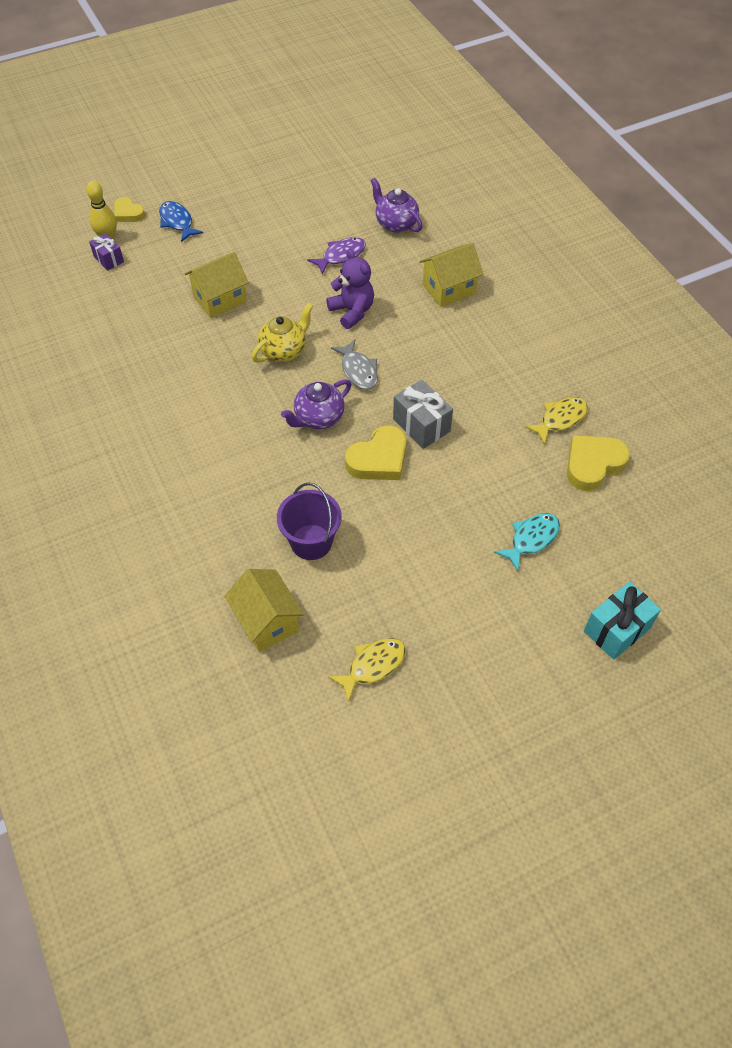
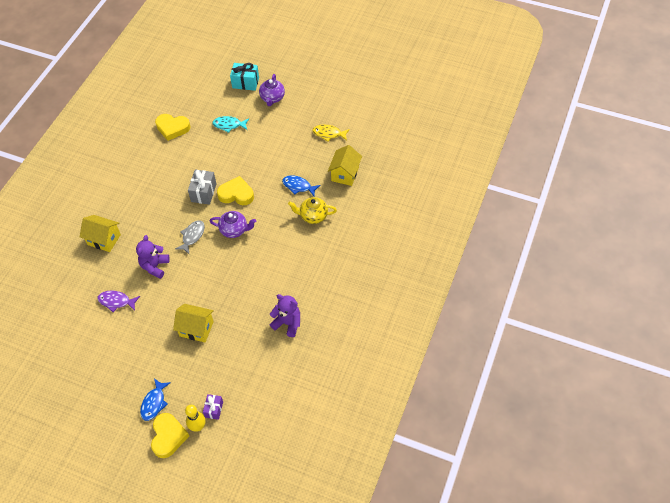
camera: 130 degrees left, 0 degrees up
(120, 381) = (287, 323): none -> purple teddy bear
(128, 213) = (168, 436): yellow heart -> yellow heart, size x1.64
(284, 351) = (206, 273): yellow teapot -> yellow teapot (313, 216)
(311, 542) = (298, 186): purple bucket -> blue fish
(395, 223) = (69, 296): purple teapot -> purple teapot (272, 98)
(560, 419) = (156, 151): yellow fish -> none

